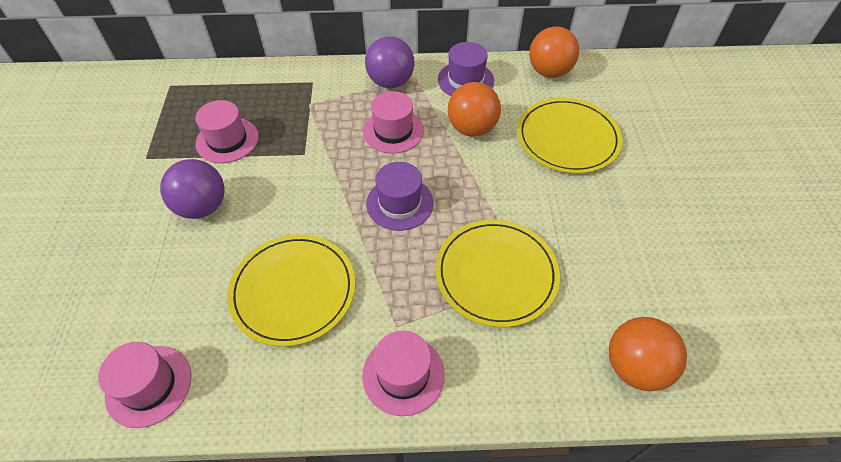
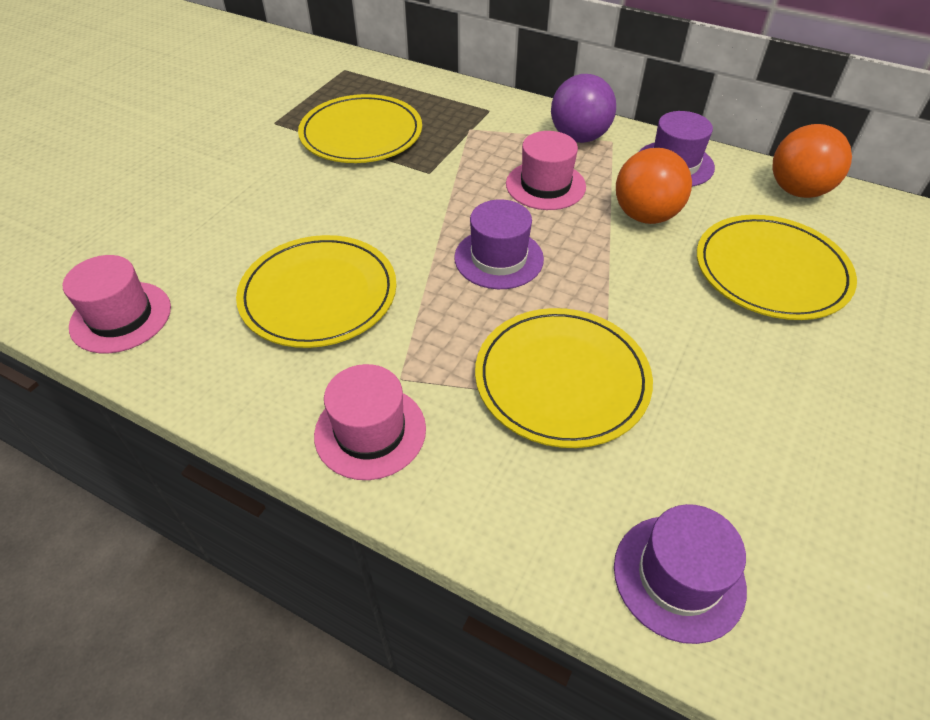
camera: 30 degrees right, 5 degrees down
(202, 207) = (291, 183): purple ball -> none
(227, 140) = (361, 134): pink hat -> yellow plate
(635, 366) = (678, 576): orange ball -> purple hat

